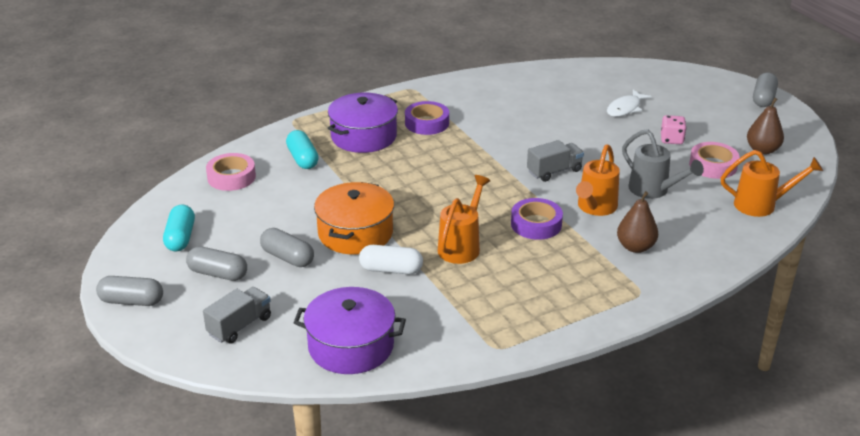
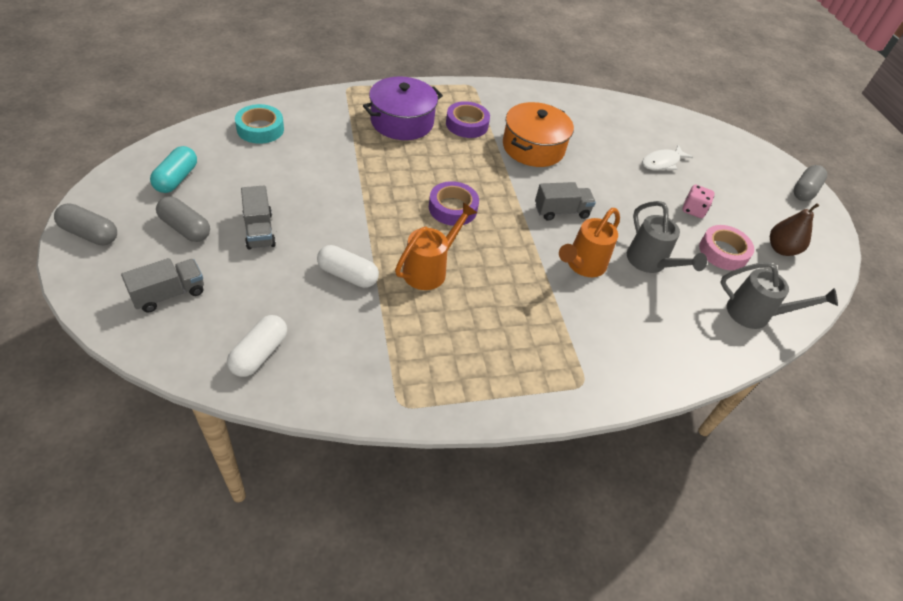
camera: 10 degrees right, 15 degrees up
(231, 177) = (260, 129): pink tape -> turquoise tape
(287, 257) = (259, 230): grey capsule -> grey truck
(302, 159) = (334, 129): turquoise capsule -> none
(351, 346) = (259, 353): purple pot -> white capsule
(355, 233) = (337, 223): orange pot -> orange pot (533, 147)
(536, 224) = (515, 266): purple tape -> purple tape (452, 208)
(635, 247) = (602, 325): brown pear -> none
(761, 205) = (755, 314): orange watering can -> grey watering can

